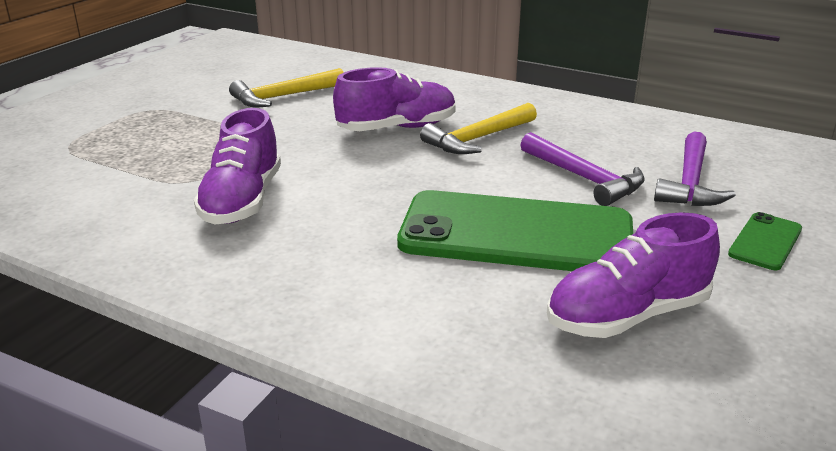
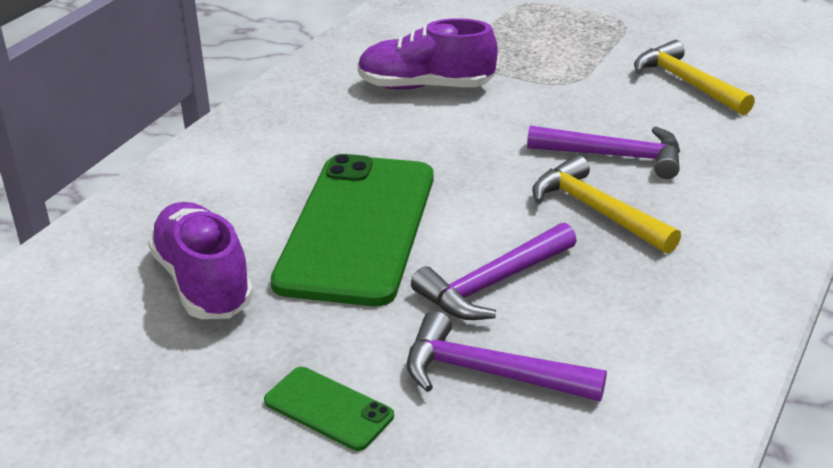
camera: 90 degrees right, 5 degrees up
(397, 128) = (614, 156): purple shoe -> purple hammer

